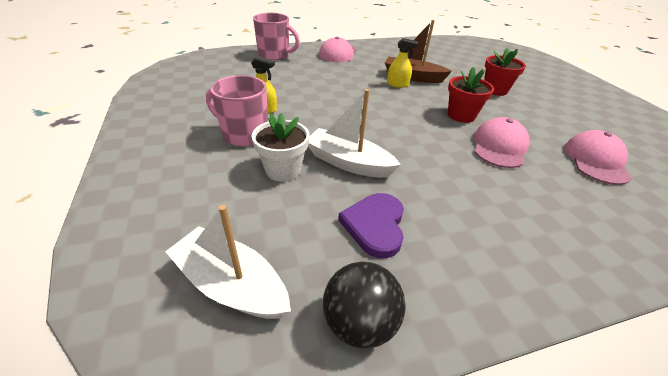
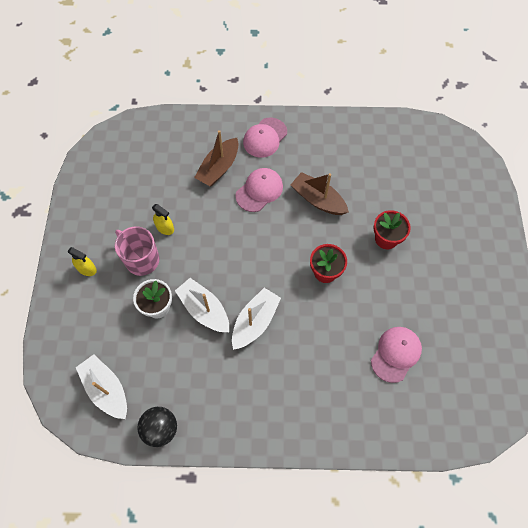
camera: 20 degrees right, 25 degrees up
(274, 55) = (199, 132): pink mug -> none
(304, 70) = (219, 168): none -> brown boat
(375, 225) = (196, 371): purple heart -> none
(397, 84) = (296, 210): yellow spray bottle -> yellow spray bottle (87, 269)
(419, 162) = (255, 322): none -> white boat
(499, 146) = (329, 319): pink cap -> pink cap (259, 191)

